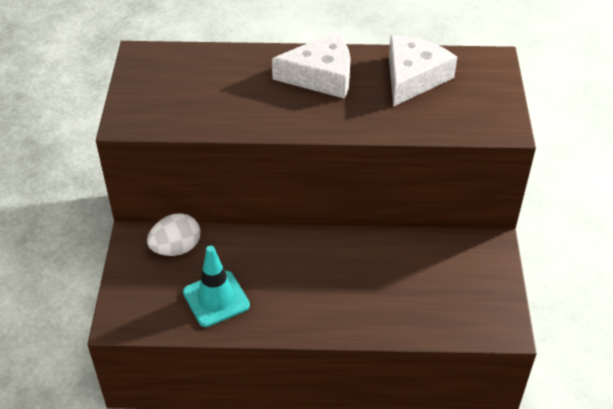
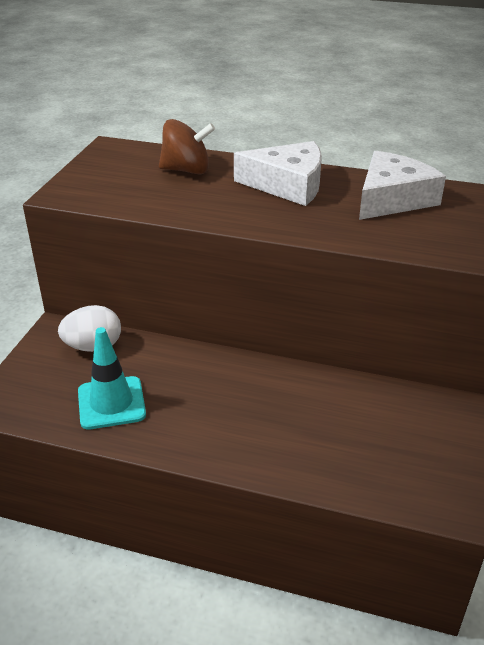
camera: 15 degrees right, 10 degrees down
(225, 73) = (187, 170): none -> brown spinning top

